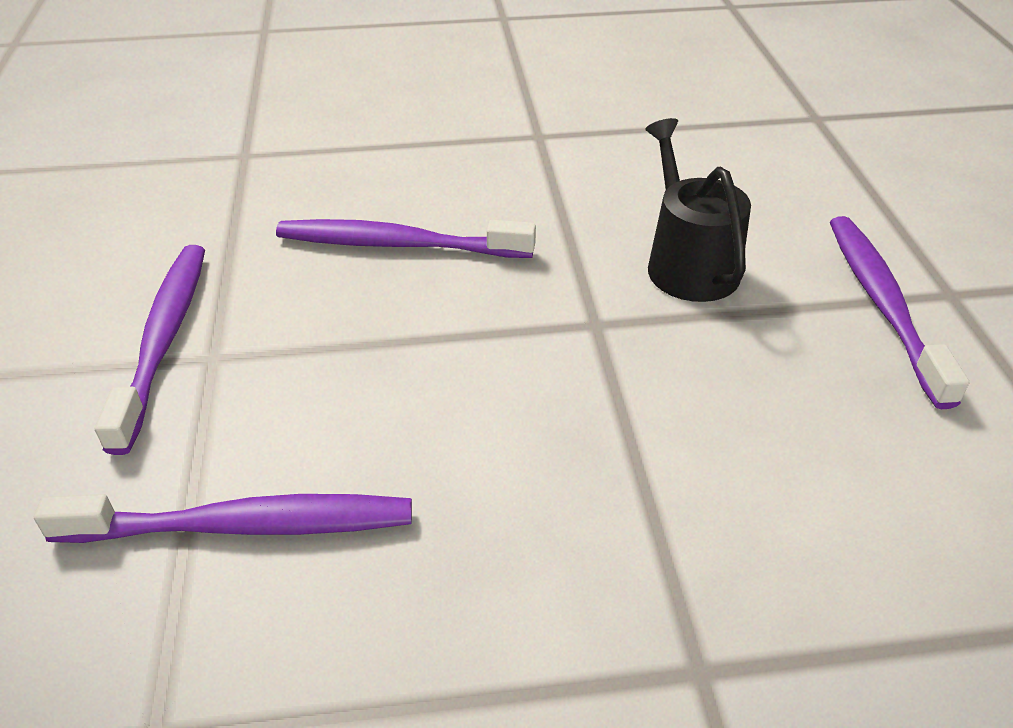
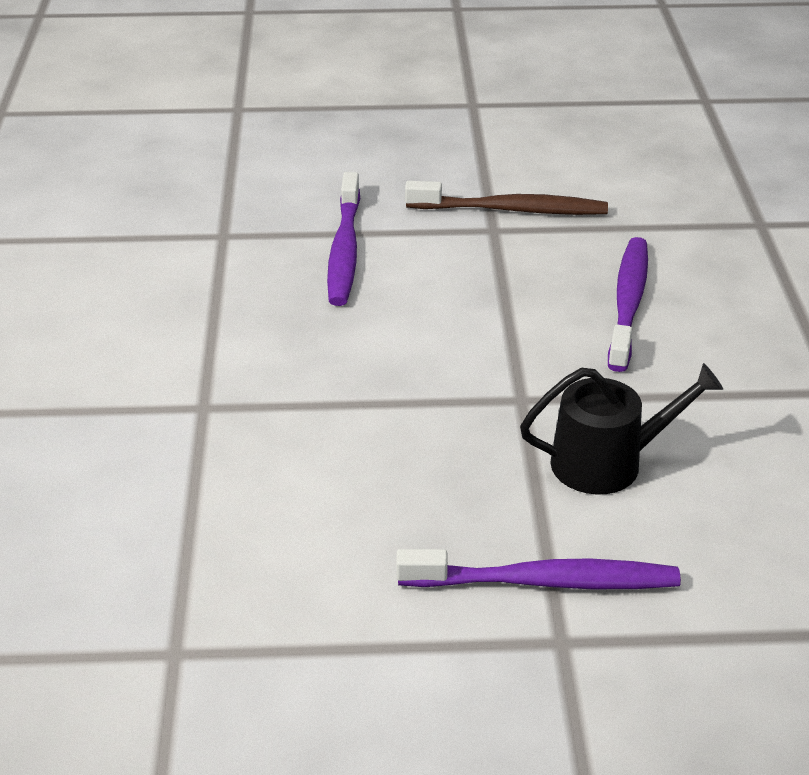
camera: 95 degrees right, 5 degrees down
(163, 340) = (511, 210): purple toothbrush -> brown toothbrush

